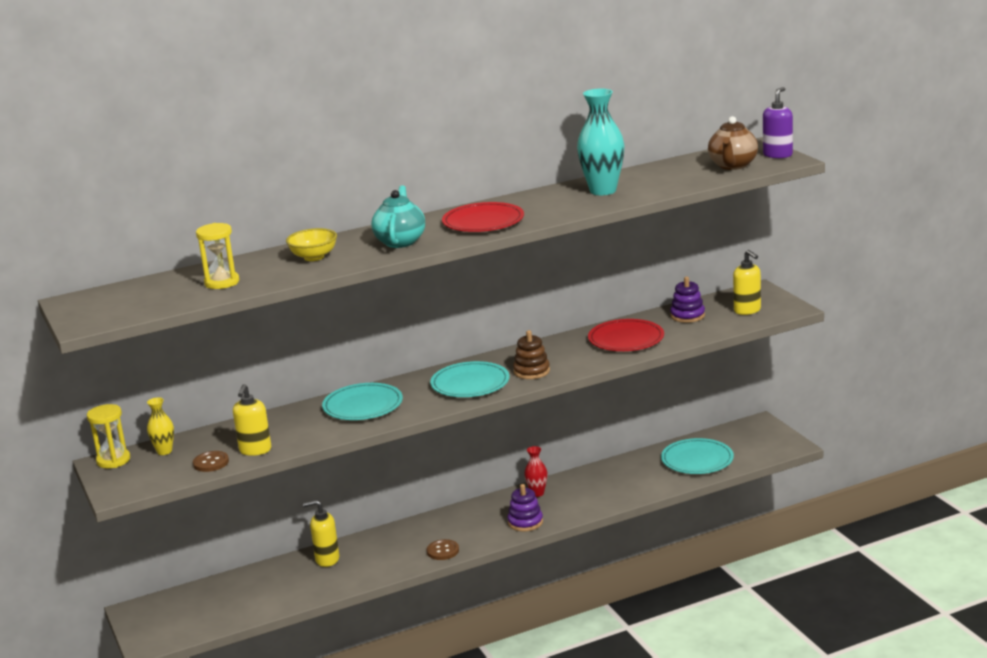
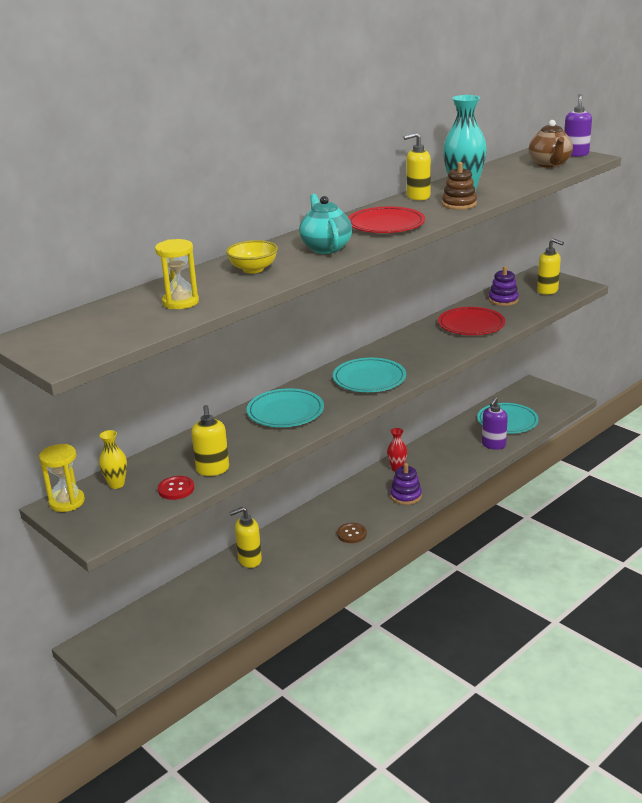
camera: 20 degrees left, 5 degrees up
(211, 463) = (176, 489): brown button -> red button
(531, 371) = (415, 361): brown stacking toy -> brown stacking toy (459, 204)
(550, 193) = (418, 197): none -> yellow soap dispenser
(661, 483) = (493, 445): none -> purple soap dispenser

